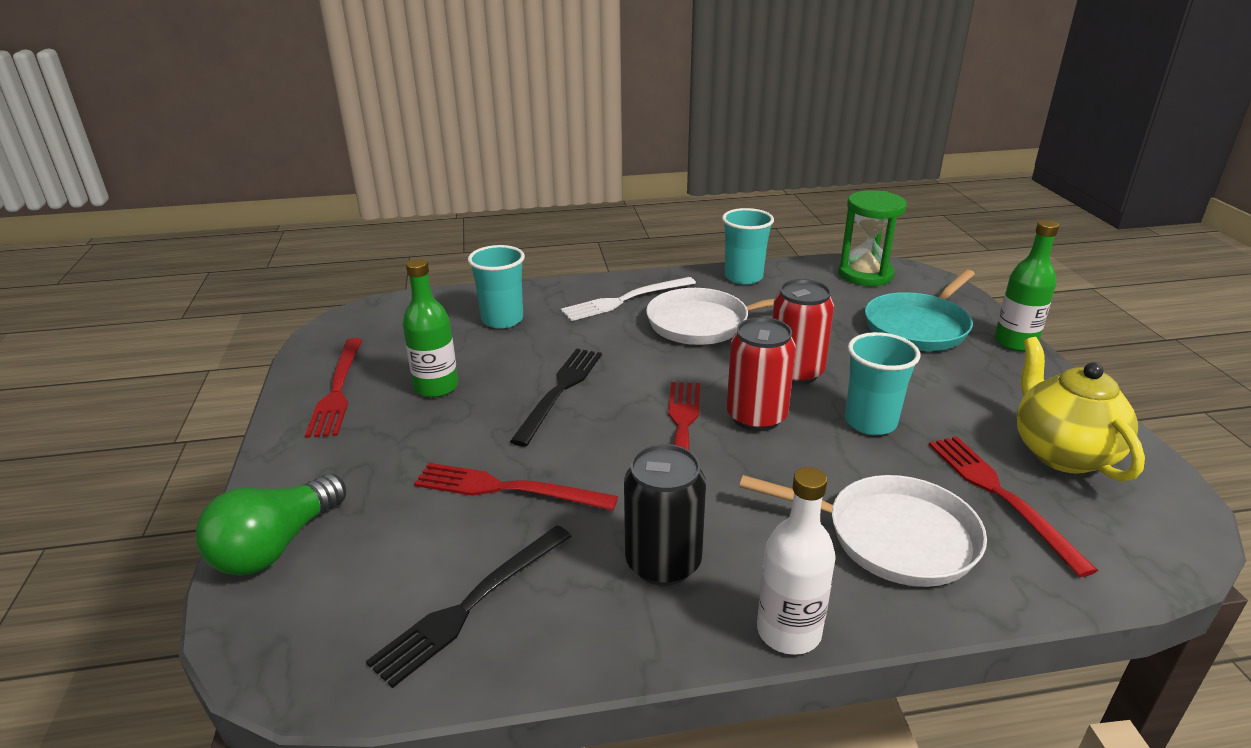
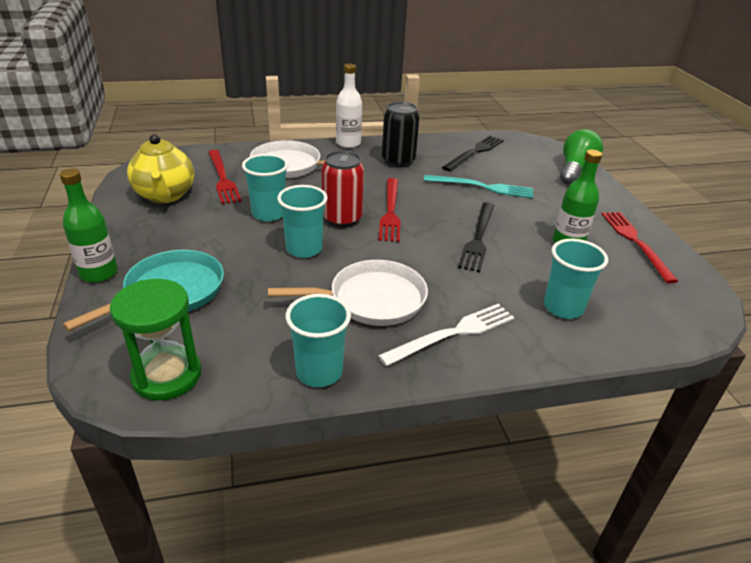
camera: 175 degrees right, 5 degrees up
(507, 489) = (482, 187): red fork -> turquoise fork
(795, 372) = (304, 249): red can -> turquoise cup

